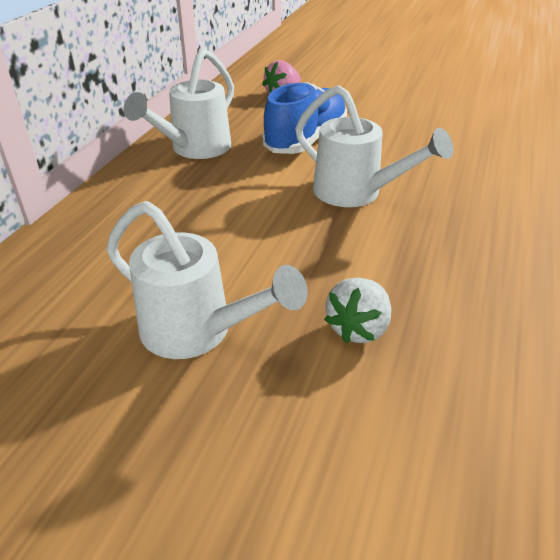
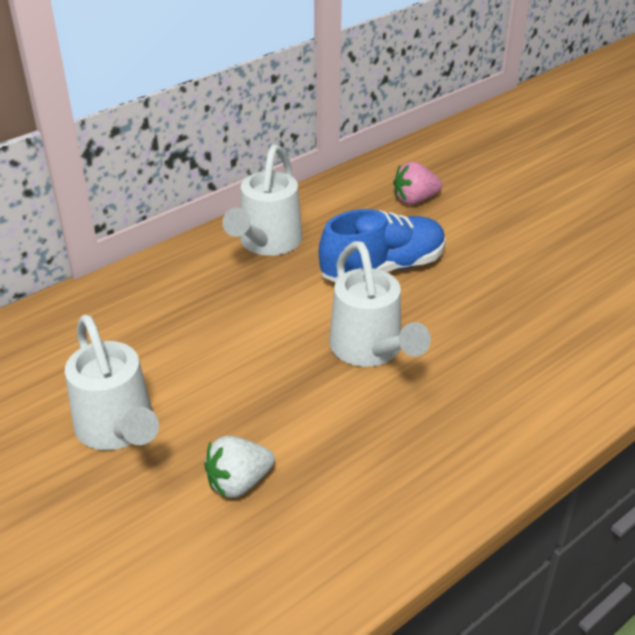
camera: 30 degrees right, 0 degrees up
(195, 149) = (267, 243): white watering can -> white watering can turned 45 degrees counterclockwise

